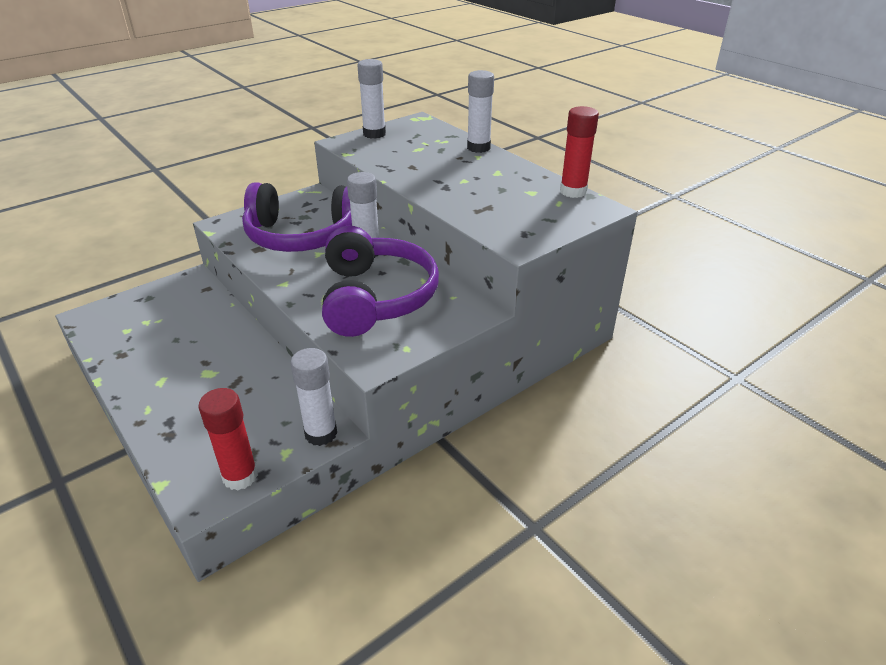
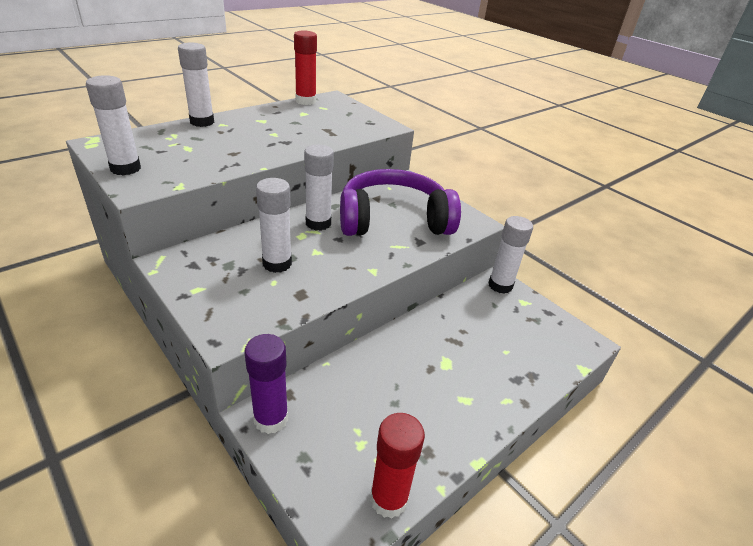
camera: 95 degrees left, 0 degrees up
(187, 282) = (271, 419): none -> purple glue stick
(240, 476) = (555, 323): red glue stick -> red glue stick (389, 499)
(302, 236) = (277, 263): purple headphones -> white glue stick

